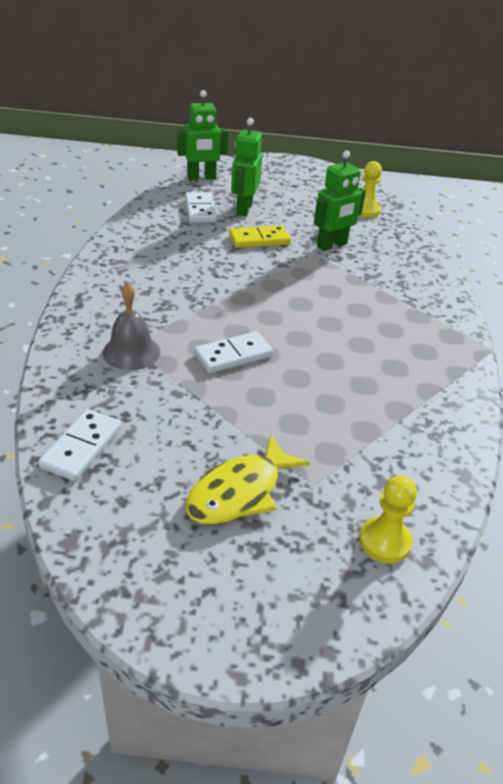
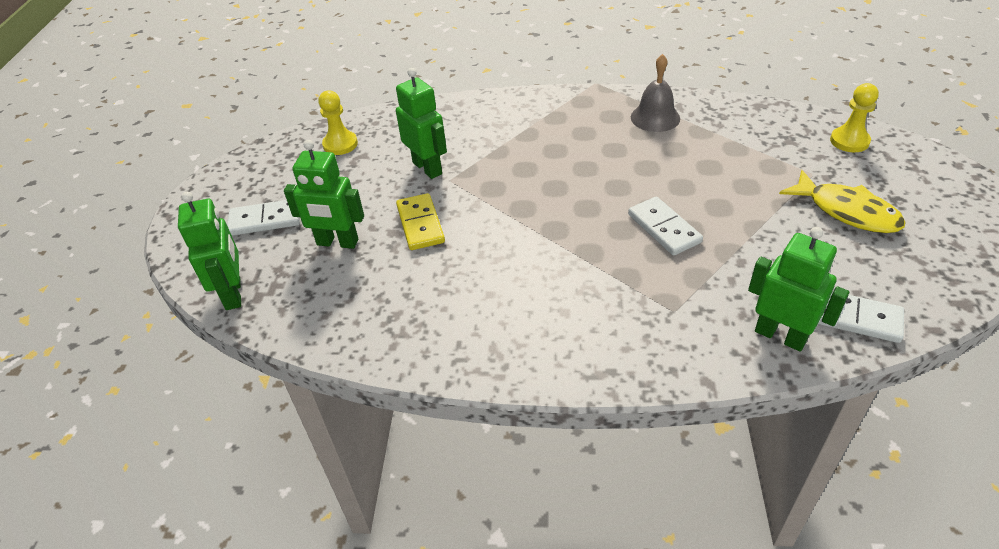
camera: 85 degrees left, 5 degrees up
(79, 395) = (780, 336): none -> green robot
(131, 352) = (689, 305): grey bell -> grey bell (655, 117)
(200, 210) = (341, 284): white domino -> white domino (265, 220)

